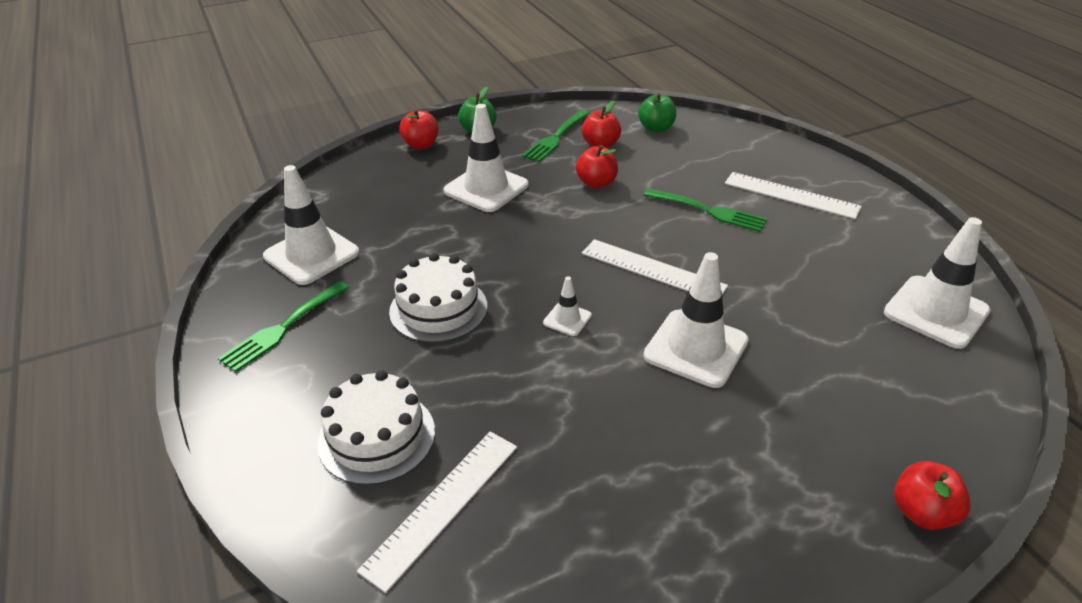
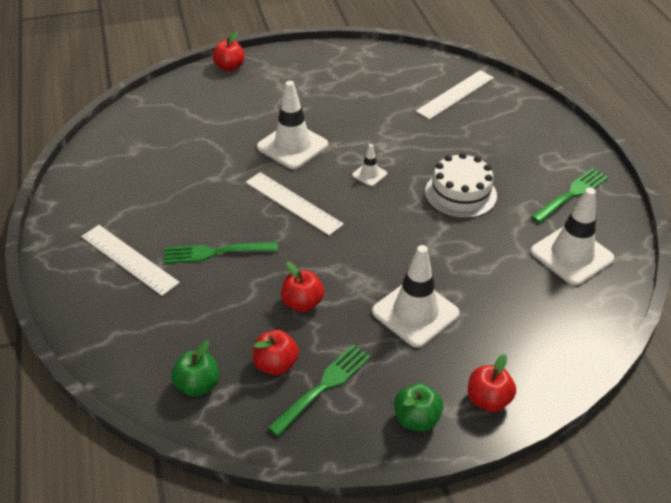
camera: 170 degrees left, 5 degrees up
(377, 436) = (493, 125): white cake -> none
(709, 211) = (215, 252): green fork -> green fork turned 45 degrees counterclockwise
(936, 312) = (121, 147): white traffic cone -> none

